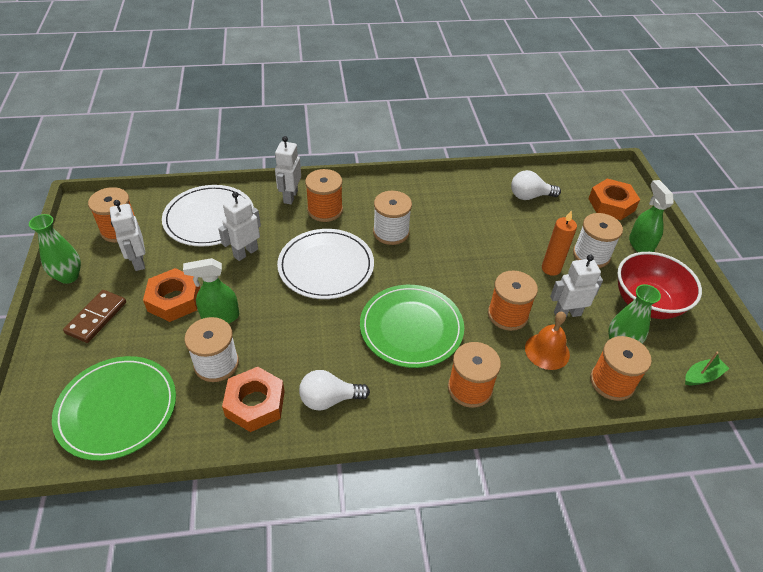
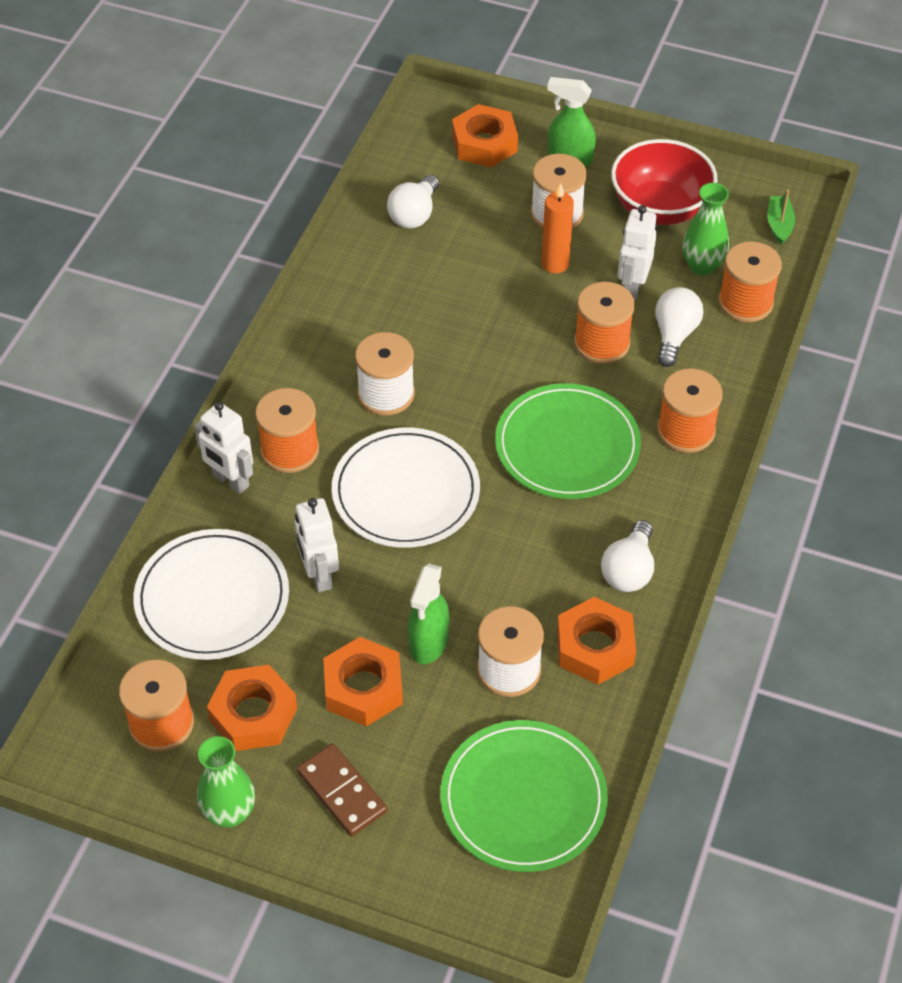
camera: 60 degrees left, 5 degrees up
(138, 261) = (253, 714): white robot -> orange nut
(547, 351) = (674, 335): orange bell -> white light bulb

